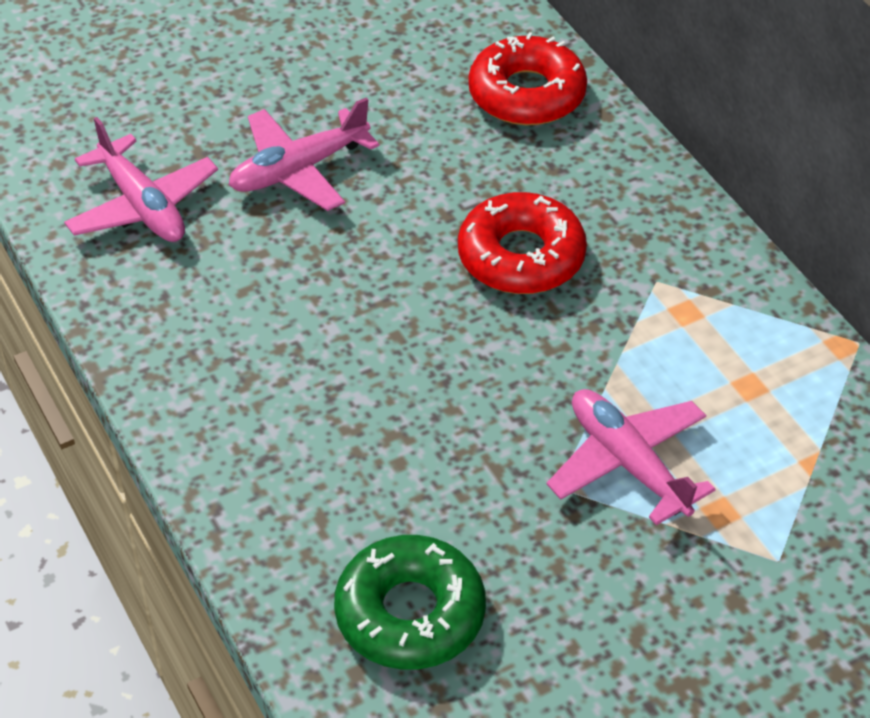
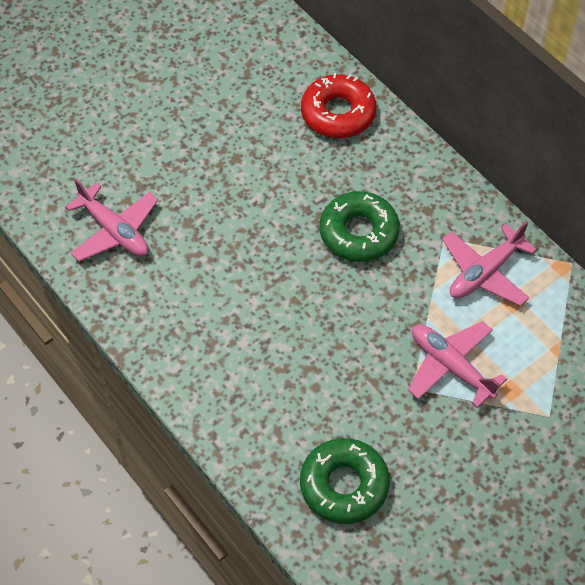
camera: 10 degrees left, 10 degrees up
(298, 170) = (207, 190): pink plane -> pink plane (485, 272)
(521, 256) = (359, 233): red donut -> green donut

